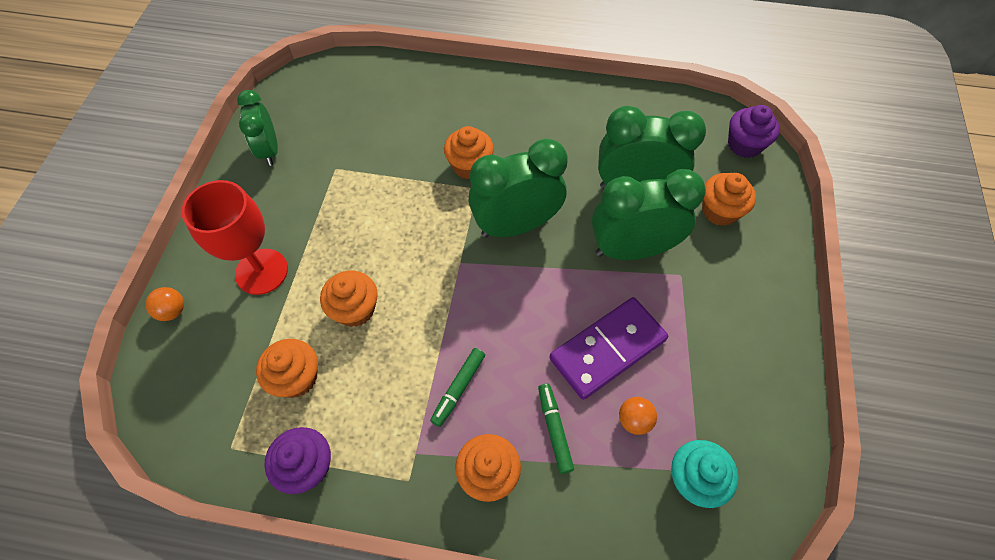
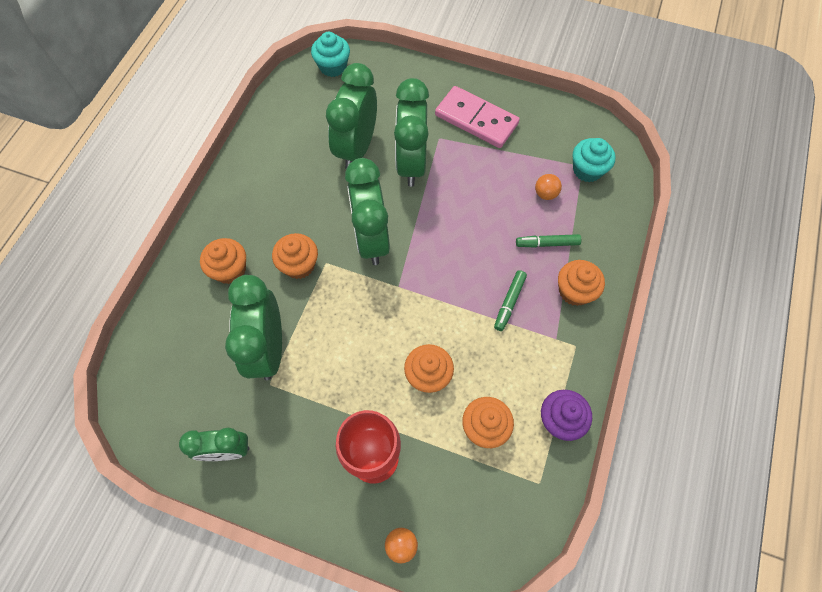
camera: 80 degrees left, 5 degrees up
(372, 159) = (268, 348): none -> green clock
(458, 388) = (509, 302): green marker -> green marker turned 75 degrees clockwise
(607, 349) = (491, 197): purple domino -> none
(719, 211) = (389, 99): orange cupcake -> orange cupcake (230, 269)
(727, 315) = (476, 120): none -> pink domino
(744, 145) = (333, 66): purple cupcake -> turquoise cupcake

